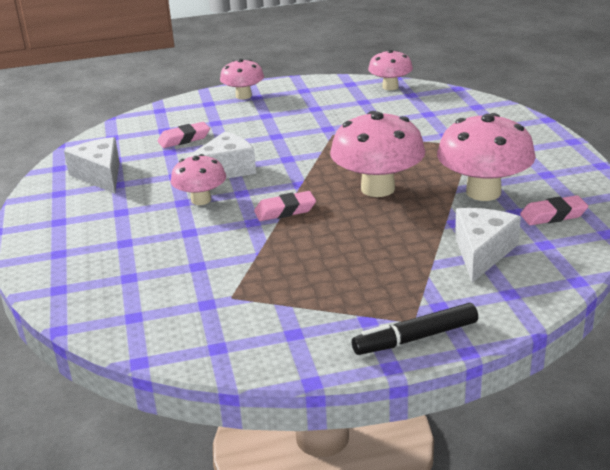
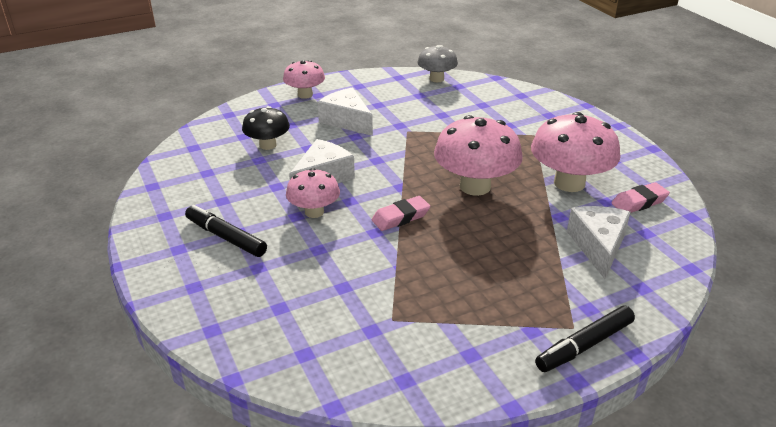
camera: 15 degrees left, 5 degrees up
(100, 175) = (200, 192): white cheese -> white cheese (347, 121)
(106, 215) = (226, 237): none -> black marker
(184, 139) = (268, 145): pink eraser -> black mushroom
(390, 87) = (436, 79): pink mushroom -> grey mushroom

